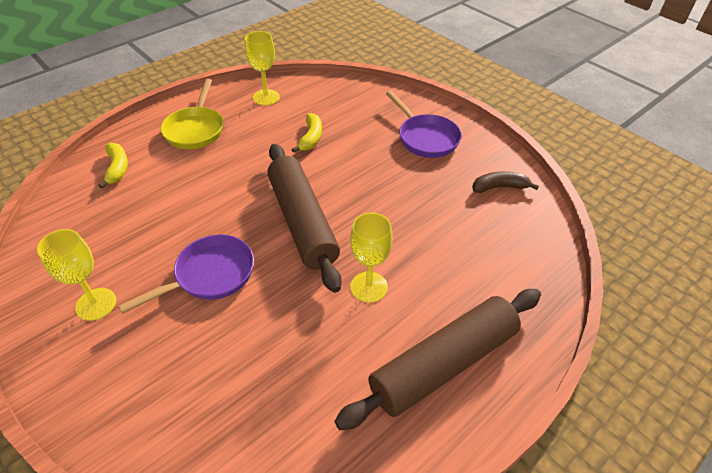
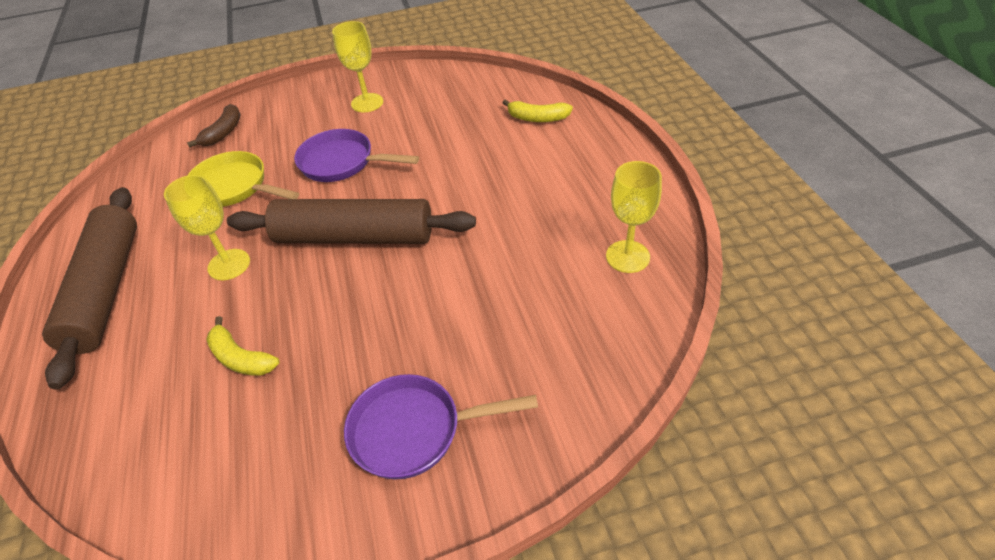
camera: 120 degrees right, 0 degrees up
(195, 129) = (579, 178): yellow pan -> yellow pan (234, 187)
(210, 275) = (342, 162): purple pan -> purple pan turned 120 degrees clockwise
(311, 138) = (500, 283): yellow banana -> yellow banana (241, 358)
(499, 187) = (239, 480): brown banana -> brown banana (223, 132)

